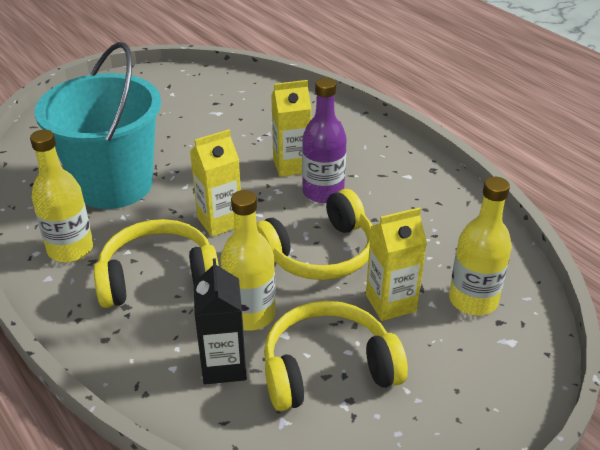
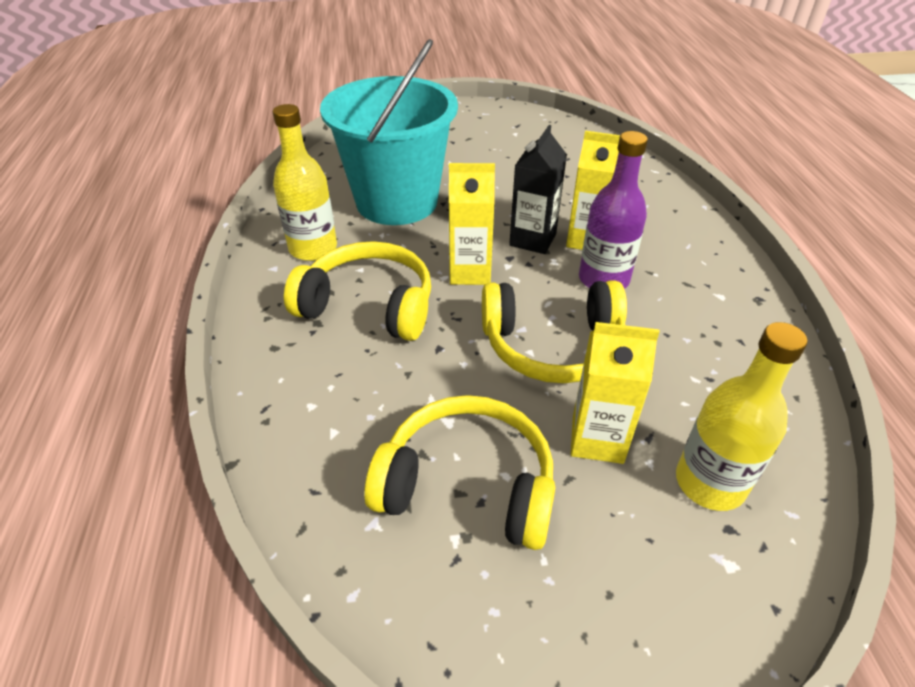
camera: 30 degrees right, 5 degrees up
(224, 366) = (360, 427): black carton -> black carton (532, 240)
(250, 314) = (429, 383): yellow bottle -> none

